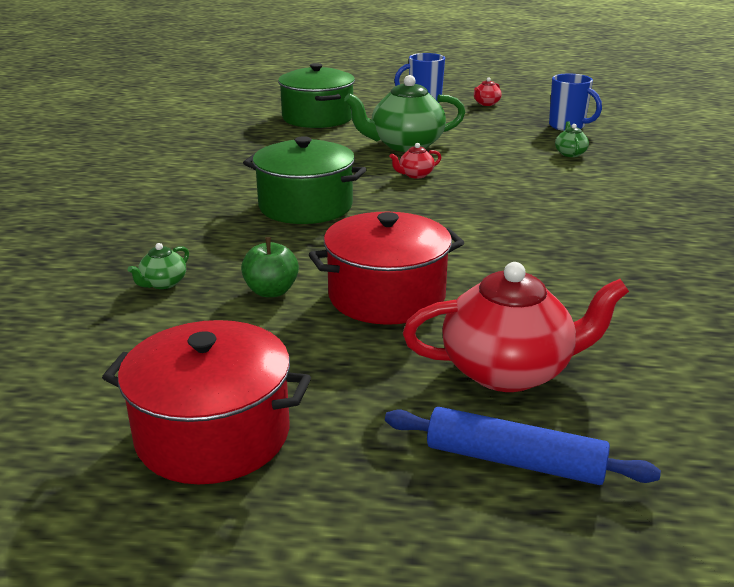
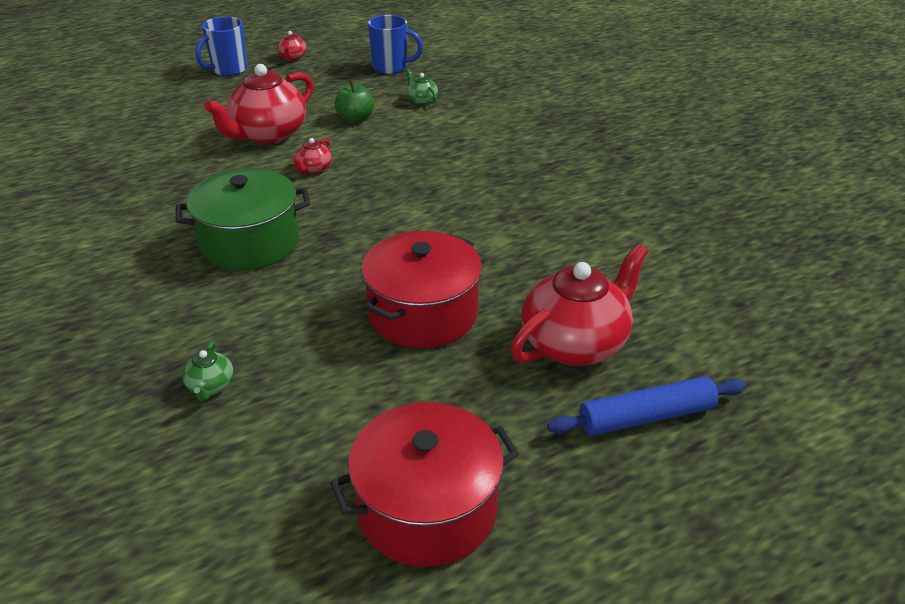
camera: 35 degrees left, 10 degrees up
(271, 291) = (322, 351): green apple -> green apple (355, 118)
(317, 118) = (140, 123): green pot -> none
(405, 145) = (268, 134): green teapot -> red teapot

